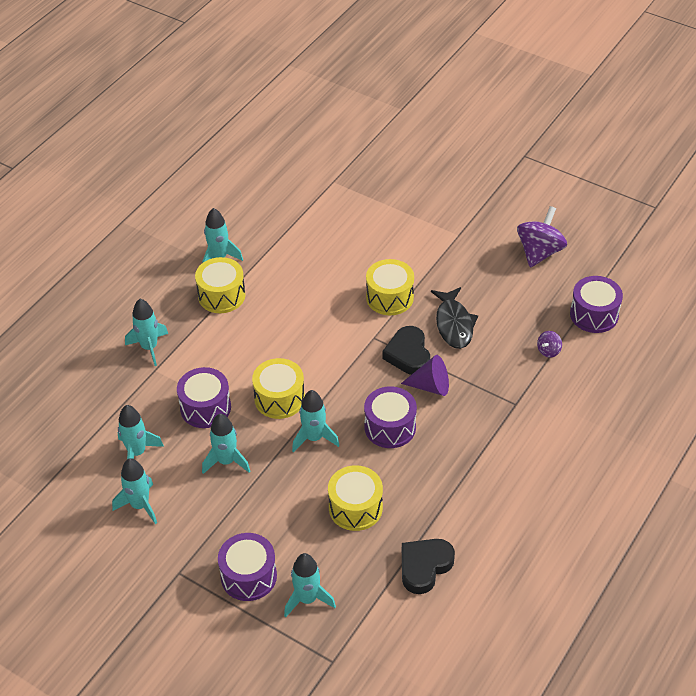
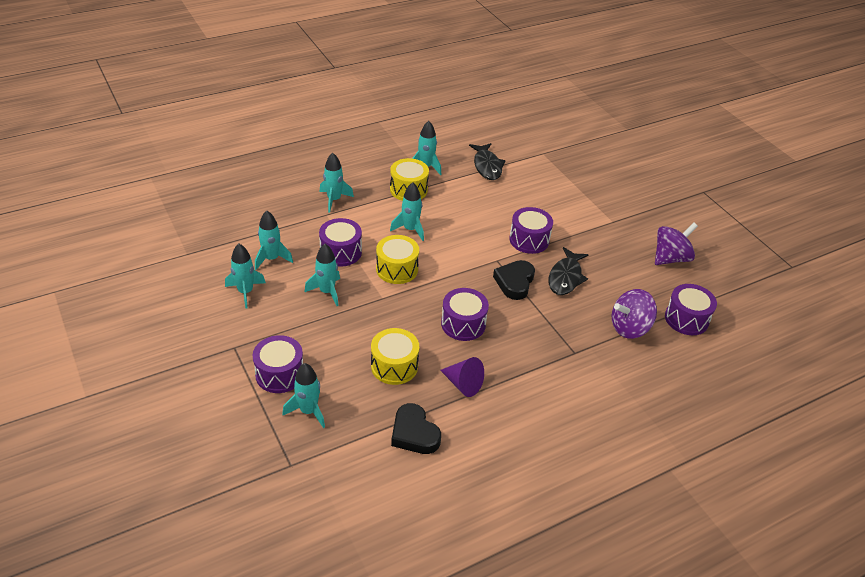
camera: 25 degrees right, 5 degrees down
(285, 226) = (487, 166): none -> black fish
(314, 438) = (401, 305): turquoise rocket -> turquoise rocket (410, 229)
(389, 297) = (529, 240): yellow drum -> purple drum
(424, 567) = (414, 433): black heart -> black heart turned 105 degrees counterclockwise
(430, 386) = (516, 310): purple cone -> purple cone (463, 384)
(548, 351) = (629, 328): purple spinning top -> purple spinning top, size x2.10

